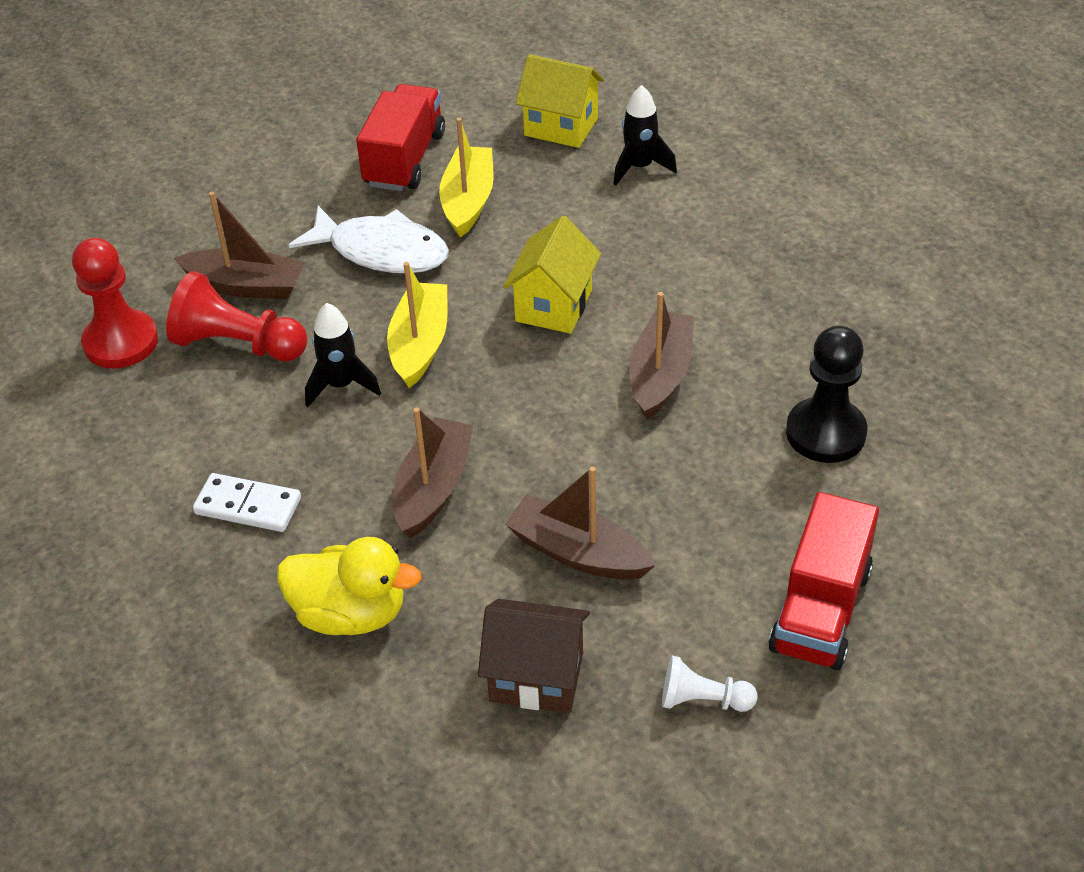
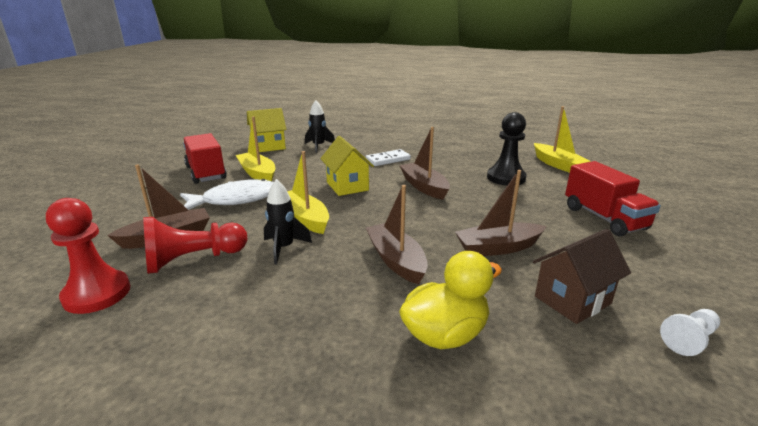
camera: 45 degrees left, 20 degrees down
(248, 506) = (302, 323): white domino -> white domino (388, 160)
(702, 700) = (636, 265): white pawn -> white pawn (689, 339)
(984, 457) = (557, 164): none -> yellow boat

